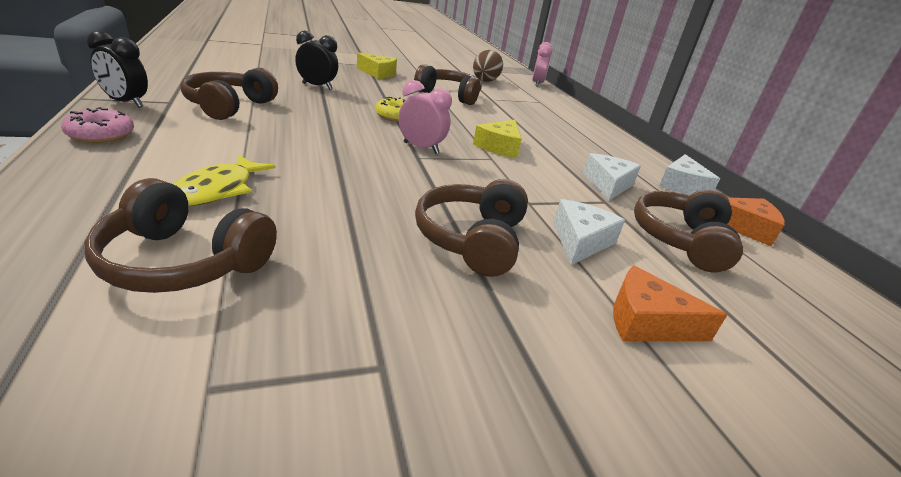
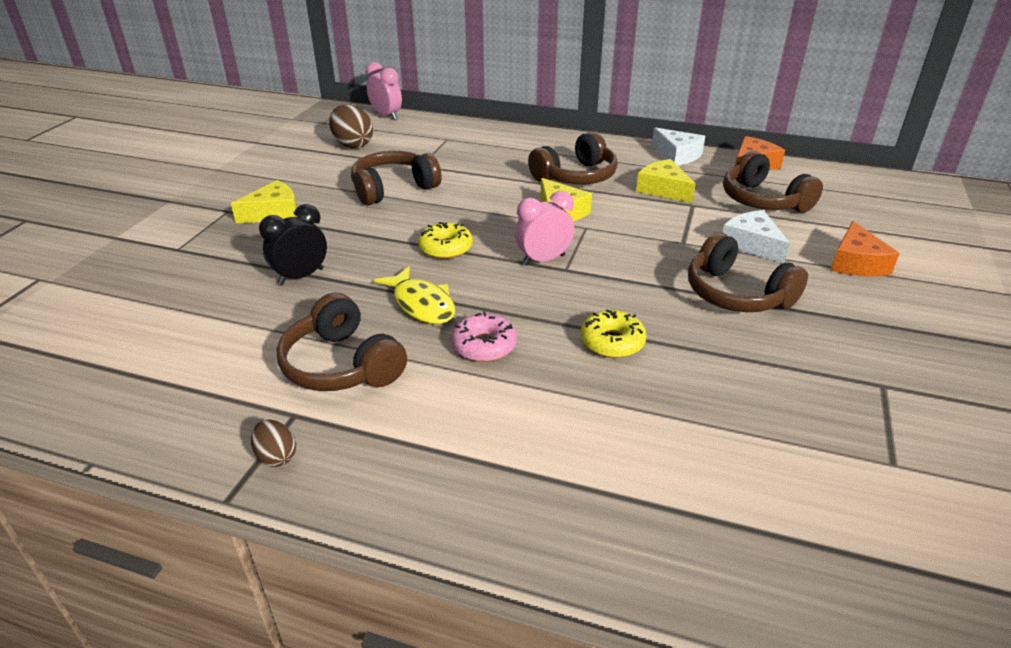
camera: 50 degrees left, 5 degrees up
(101, 134) = (397, 488): pink donut -> pink donut (484, 345)
(126, 103) = (276, 456): black clock -> brown egg
(184, 261) = (731, 454): brown headphones -> brown headphones (575, 176)
(218, 190) = (596, 414): yellow fish -> yellow fish (422, 304)
(328, 186) = (612, 342): none -> yellow donut
(608, 185) = (663, 189): white cheese -> yellow cheese
(647, 321) = (856, 263): orange cheese -> orange cheese turned 45 degrees counterclockwise

